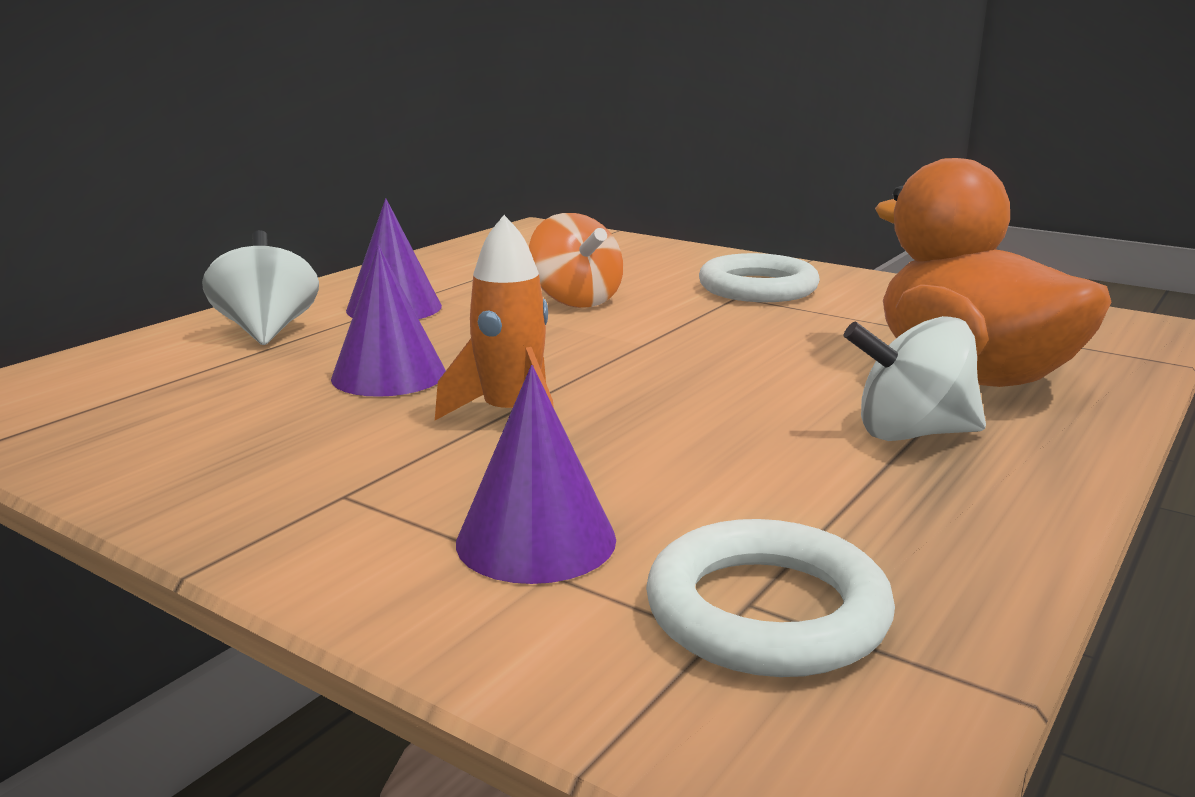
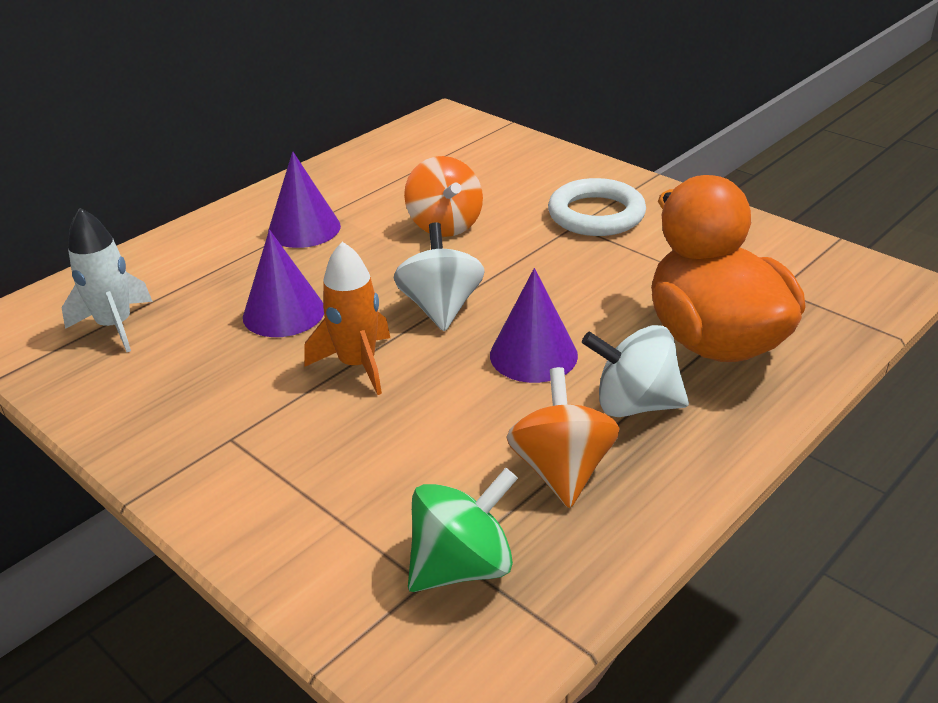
camera: 10 degrees right, 15 degrees up
(143, 395) = (115, 326): none -> white rocket
(267, 331) = (207, 254): white spinning top -> white spinning top (441, 307)
(536, 540) = (340, 491): purple cone -> purple cone (533, 355)
(767, 611) = (462, 566): white ring -> green spinning top
(854, 500) = (562, 470): none -> orange spinning top

